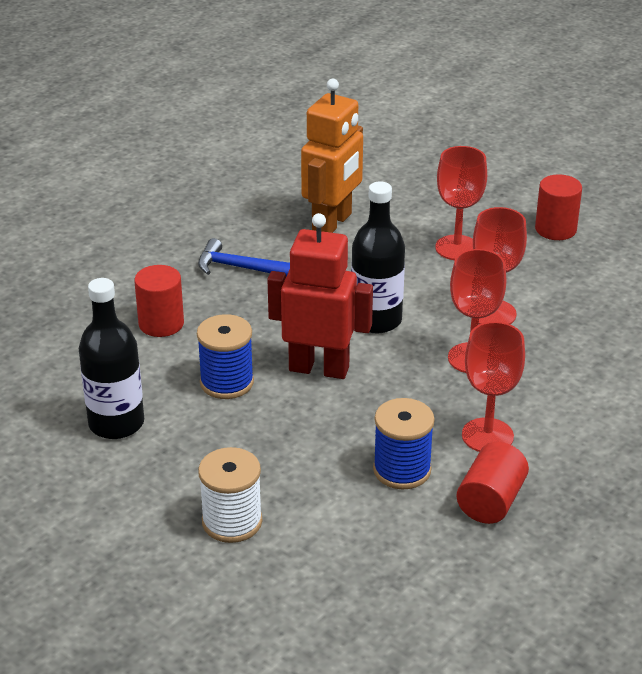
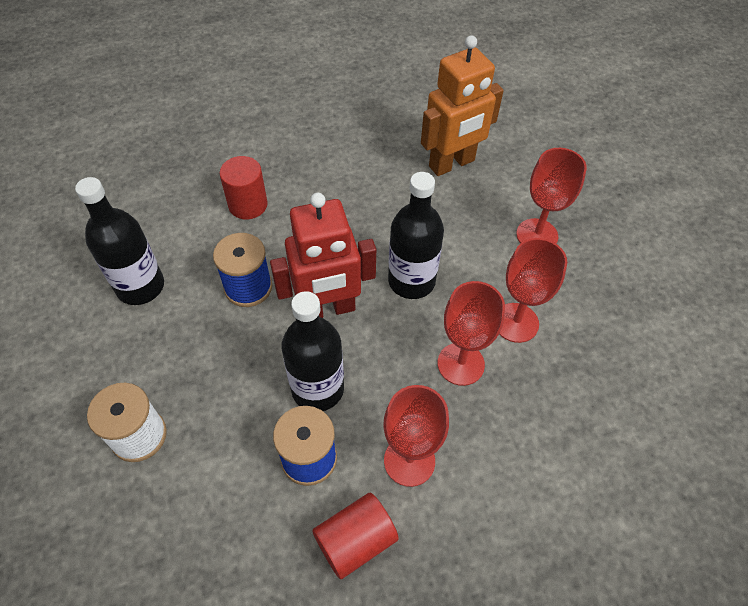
camera: 30 degrees right, 20 degrees up
(240, 268) = (347, 177): blue hammer -> none
(319, 368) = (328, 309): red robot -> red robot turned 120 degrees clockwise
(364, 424) = (317, 389): none -> black bottle
(555, 229) = (641, 254): red cylinder -> none

